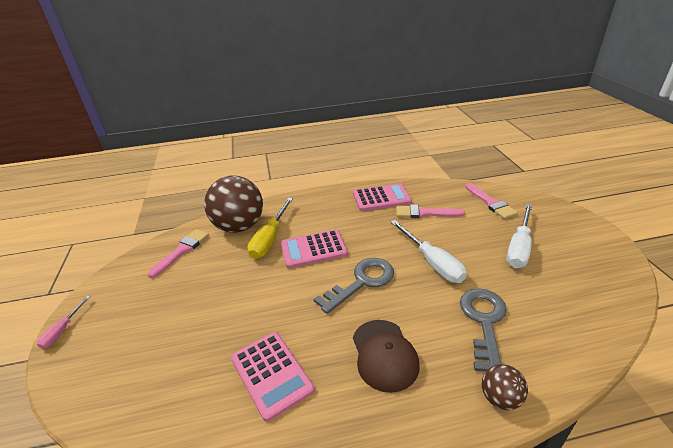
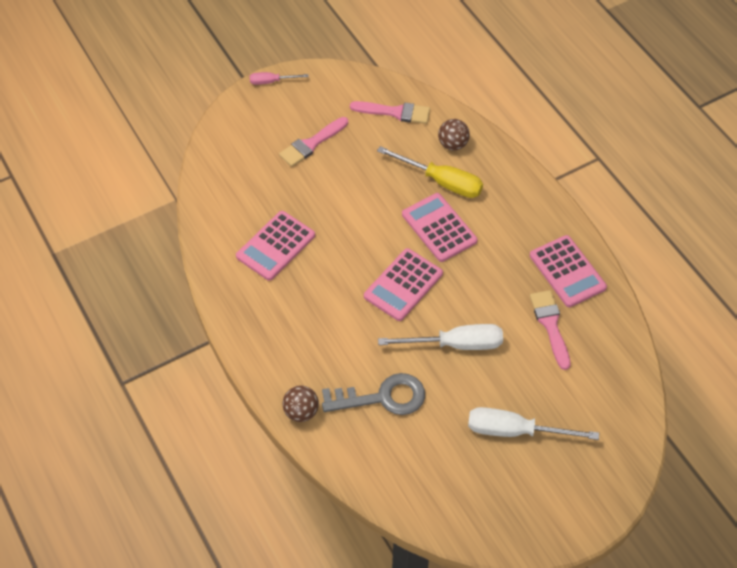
camera: 70 degrees right, 20 degrees up
(239, 226) = (452, 144): brown ball -> brown ball, size x0.47
(270, 239) = (441, 182): yellow screwdriver -> yellow screwdriver turned 150 degrees counterclockwise
(362, 282) = (403, 285): grey key -> pink calculator
(384, 354) = (319, 322): brown cap -> none
(432, 262) = (455, 344): white screwdriver -> white screwdriver turned 135 degrees counterclockwise
(490, 203) = (604, 399): pink brush -> pink brush (311, 144)

